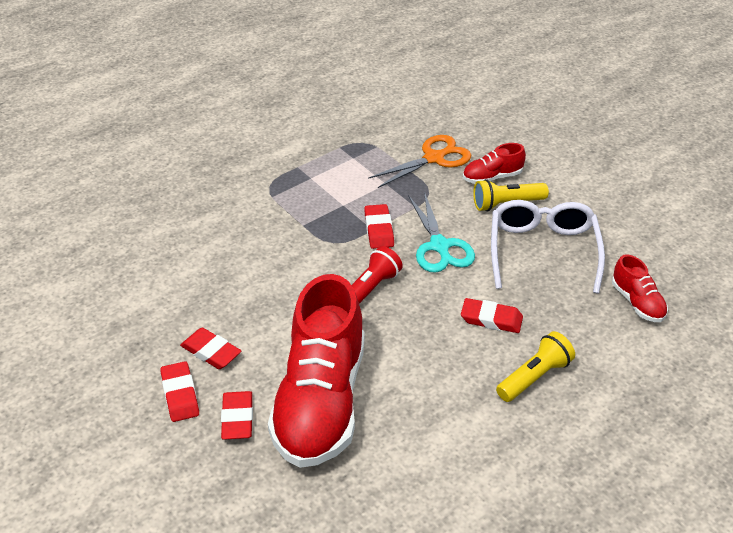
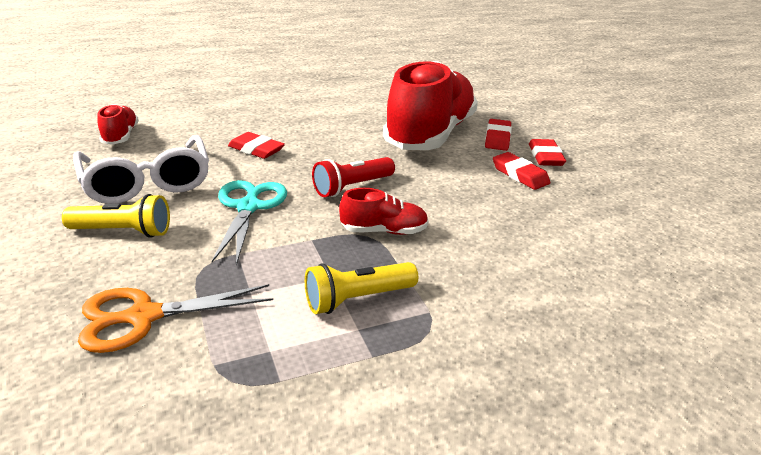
camera: 165 degrees left, 10 degrees down
(379, 229) = (304, 237): red eraser -> none
(492, 177) = (97, 267): red shoe -> red shoe (384, 231)
(534, 377) = (259, 118): yellow flashlight -> yellow flashlight (357, 299)
(543, 251) = (147, 182): white glasses -> white glasses turned 45 degrees counterclockwise

